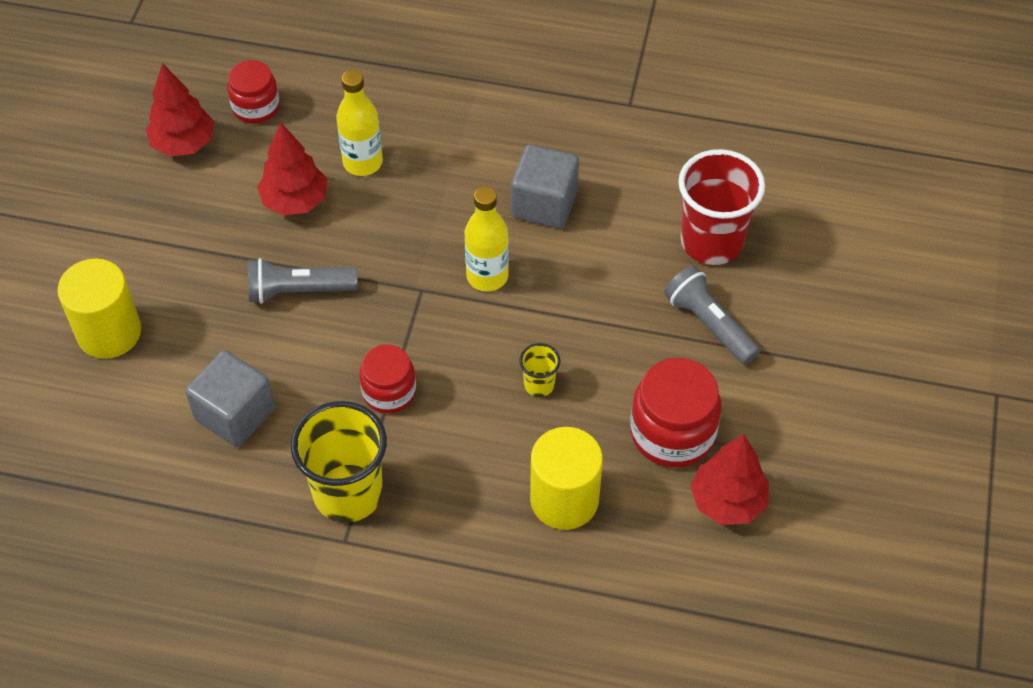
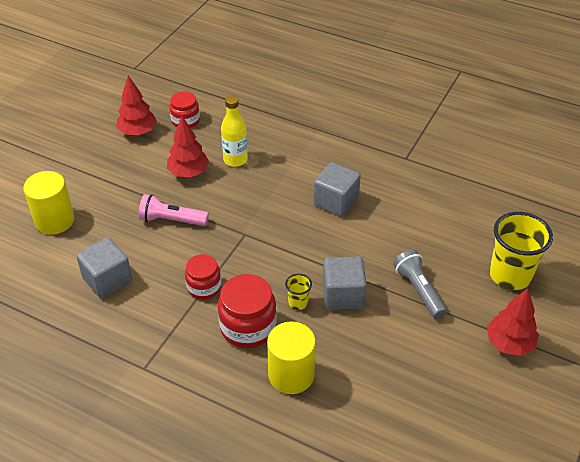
camera: 15 degrees right, 10 degrees down
(298, 291) = (172, 220): grey flashlight -> pink flashlight
(348, 493) = (157, 340): yellow cup -> yellow cup (510, 275)
(487, 276) = (287, 234): yellow bottle -> none
(601, 358) = (343, 295): none -> grey cube
(672, 433) = (375, 350): red jar -> red jar (248, 327)
(711, 242) = (434, 243): red cup -> none
(727, 501) = (398, 400): red tree -> red tree (509, 343)

